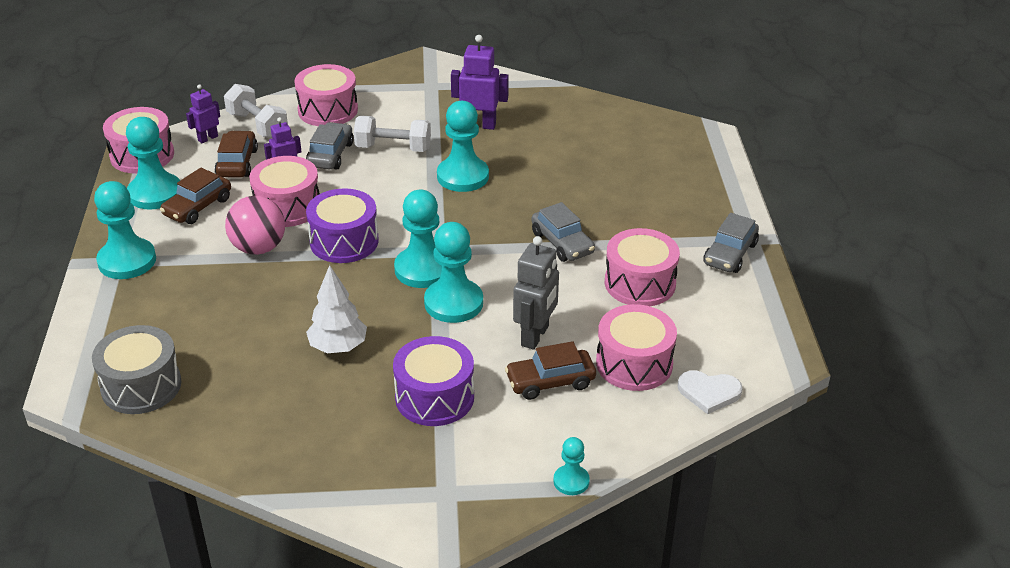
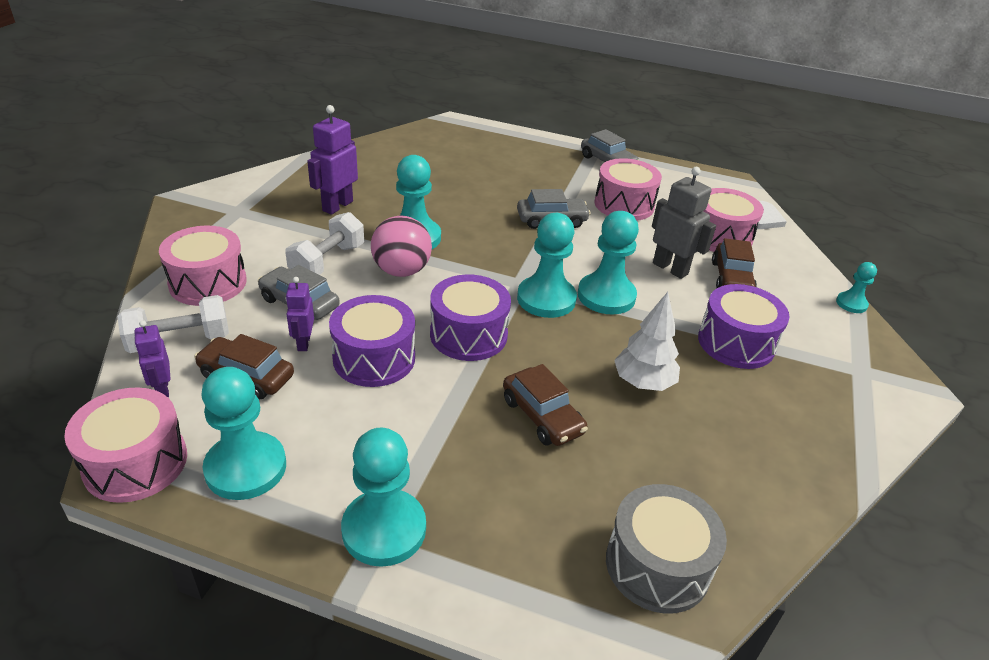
camera: 70 degrees left, 0 degrees up
(198, 207) = (313, 432): brown car -> brown car (542, 416)
(258, 248) = (438, 399): pink ball -> pink ball (401, 271)
(287, 207) = (374, 358): pink drum -> purple drum

